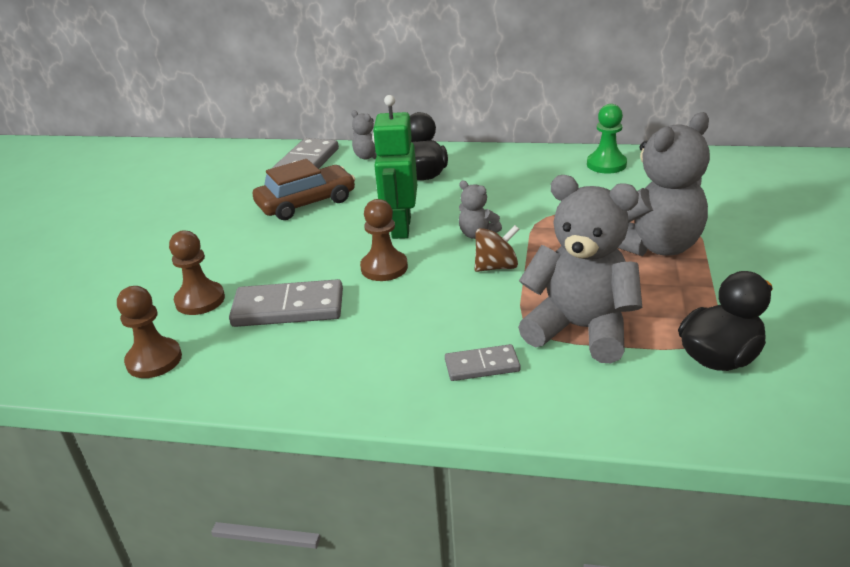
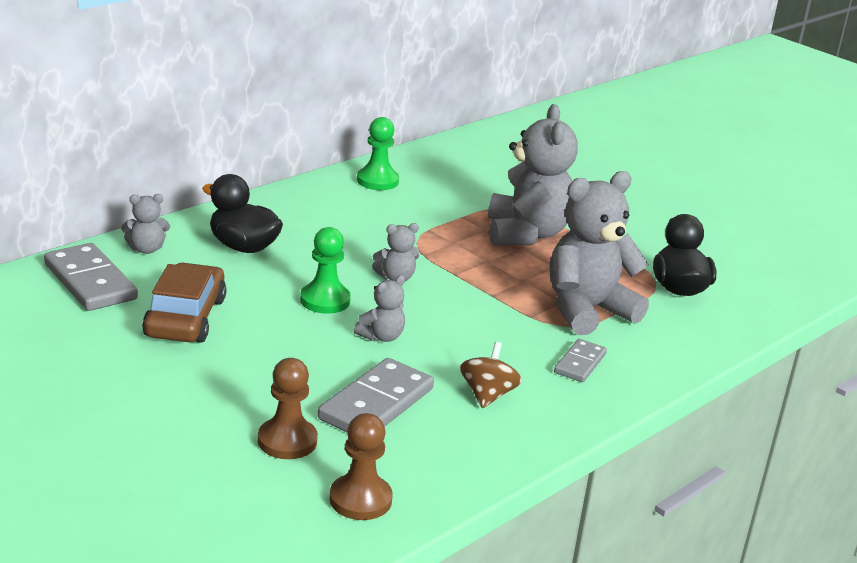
camera: 60 degrees left, 5 degrees down
(384, 268) = (381, 337): brown pawn -> grey teddy bear
(400, 228) = (325, 300): green robot -> green pawn
(496, 267) = (459, 296): brown spinning top -> brown spinning top (487, 395)

